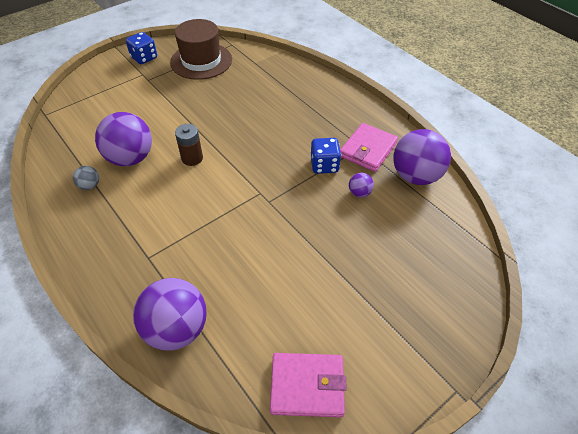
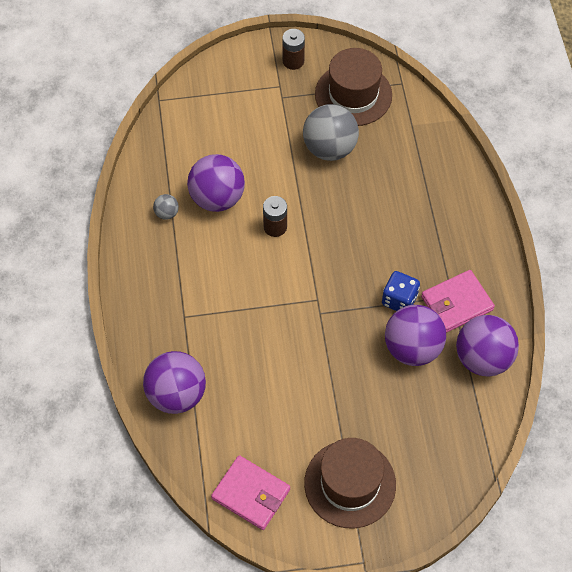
camera: 30 degrees right, 10 degrees up
(144, 58) = (293, 61): blue dice -> brown battery
(204, 95) = (329, 148): none -> grey ball
(359, 193) = (412, 348): purple ball -> purple ball, size x2.25
(390, 324) = (350, 484): none -> brown hat

